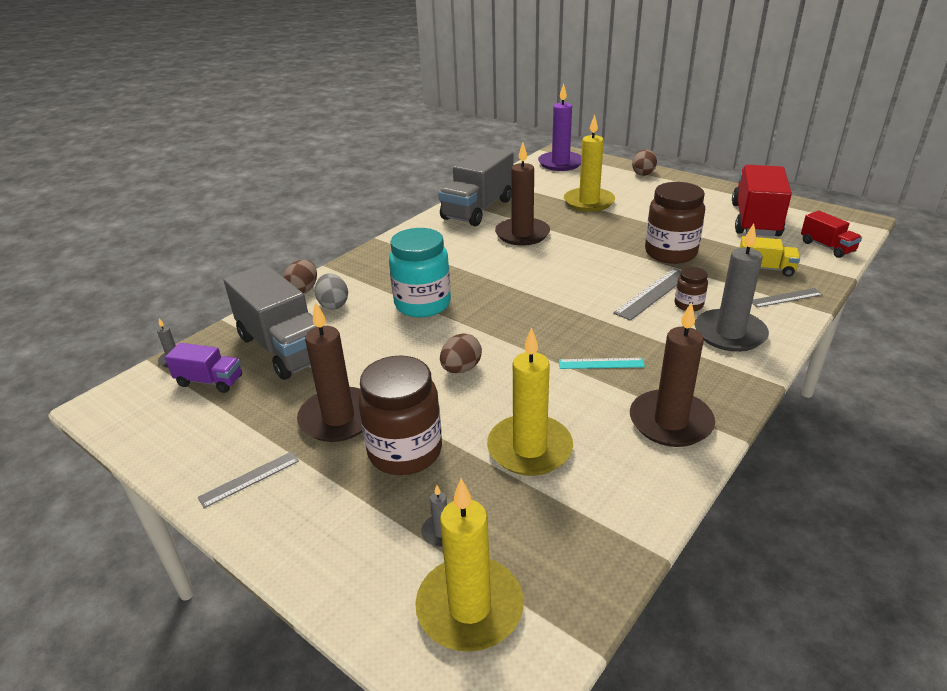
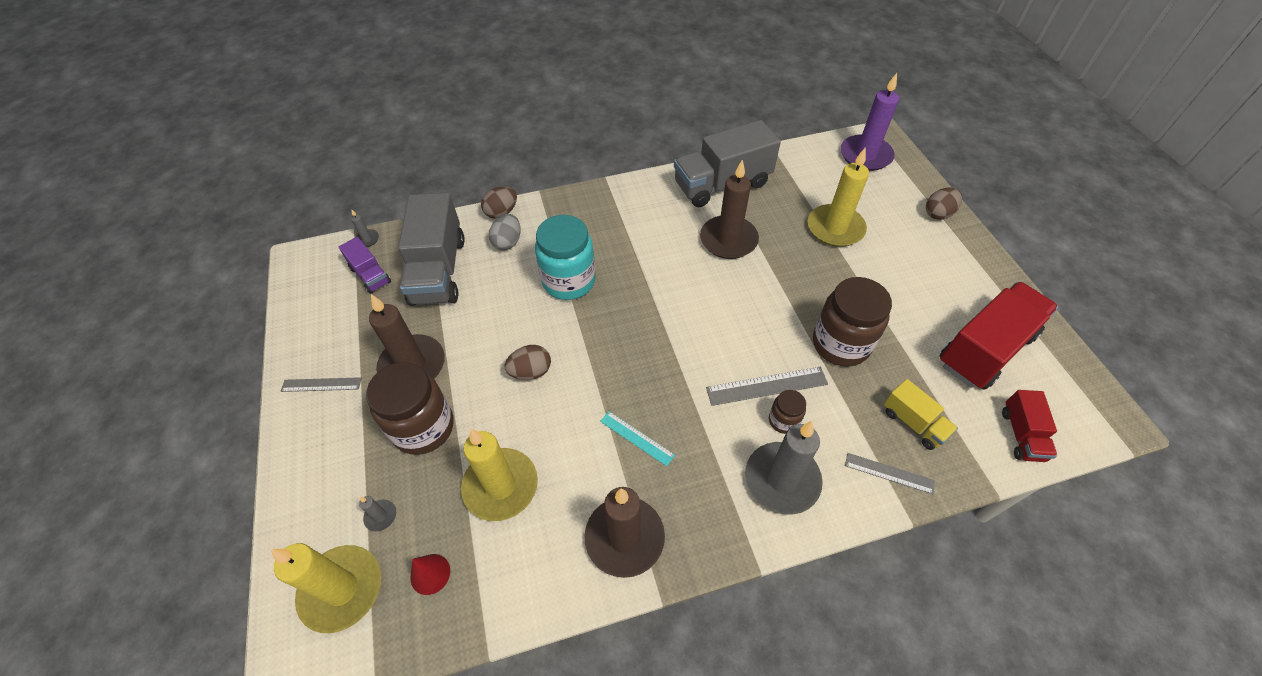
camera: 35 degrees right, 20 degrees up
(543, 540) = (430, 574): none -> red cone

